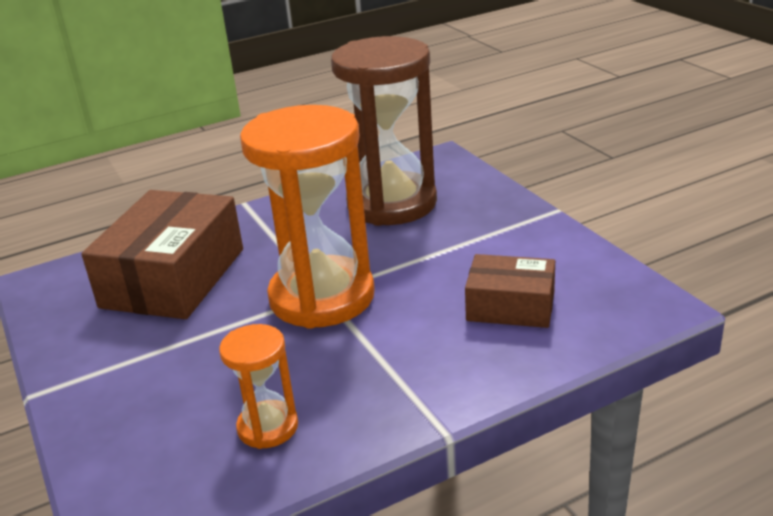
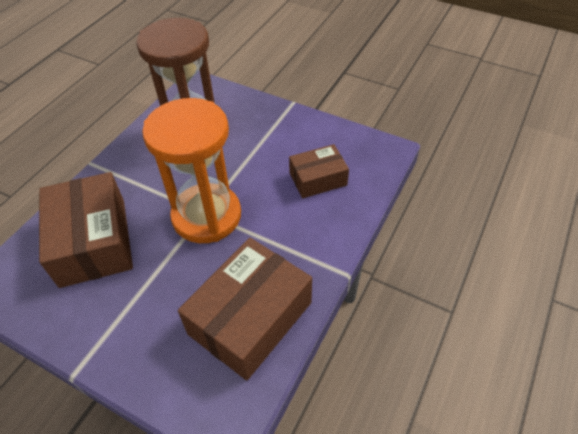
camera: 35 degrees left, 20 degrees up
(268, 427) = (250, 318): orange hourglass -> brown box

